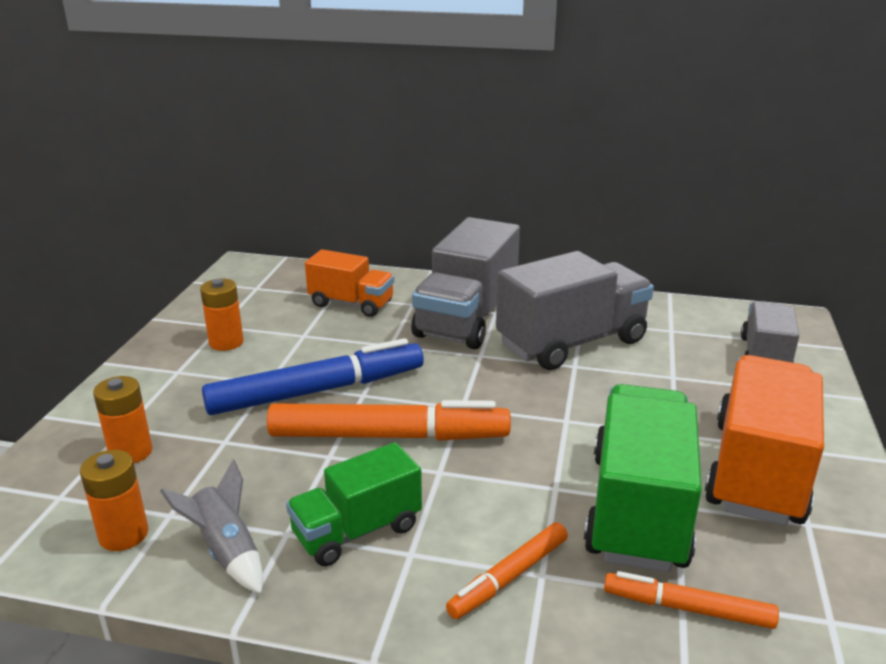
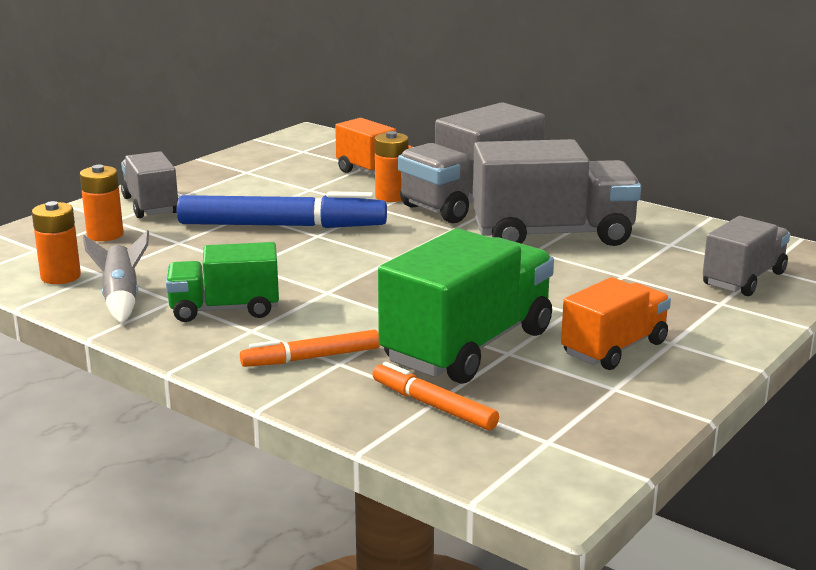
camera: 25 degrees right, 5 degrees down
(152, 395) = (150, 205): none -> grey truck
(226, 342) = (240, 183): orange battery -> orange battery (391, 196)
(389, 436) = (310, 263): orange marker -> none
(757, 471) = (614, 348): orange truck -> orange truck, size x0.60

